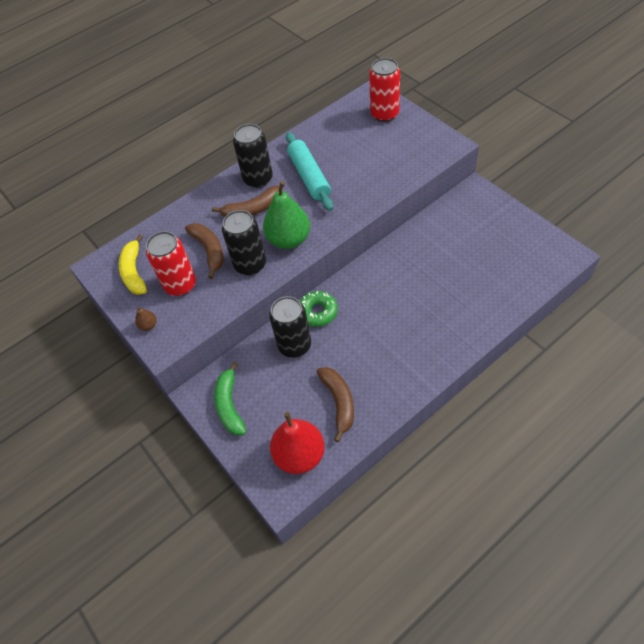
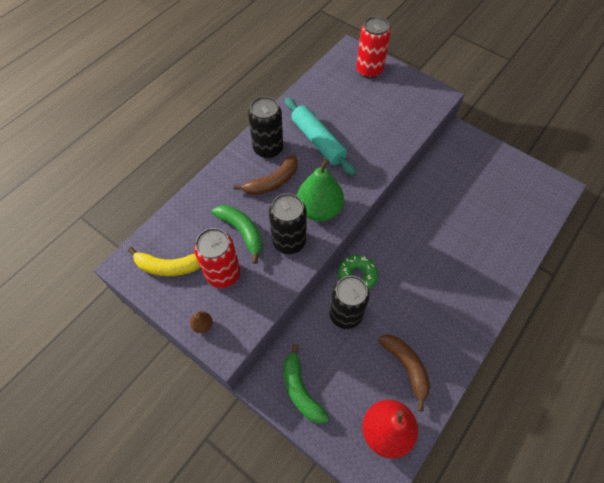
camera: 20 degrees left, 5 degrees up
(134, 272) = (169, 266): yellow banana -> yellow banana turned 60 degrees counterclockwise
(209, 250) = (242, 232): brown banana -> green banana

